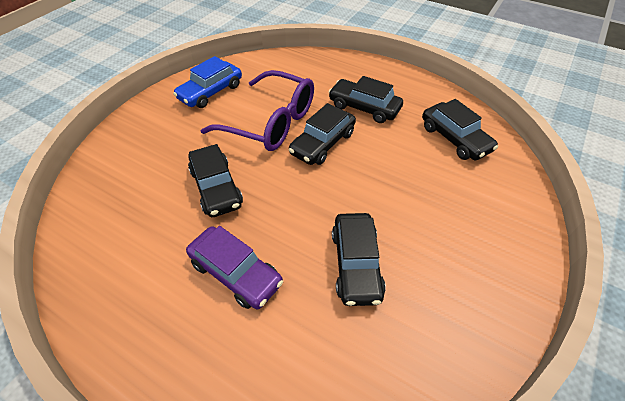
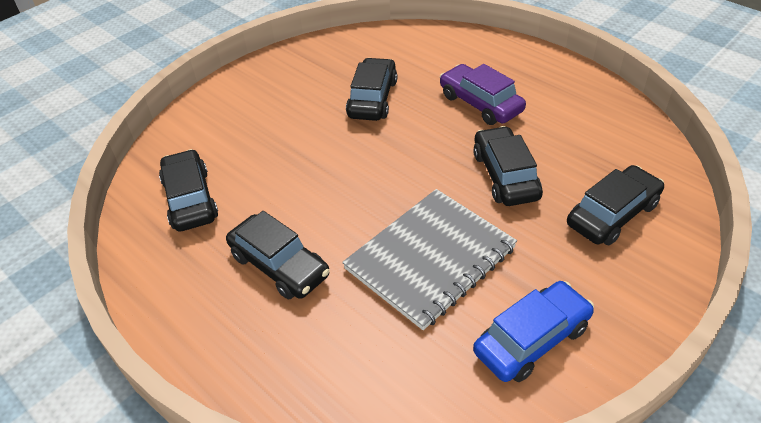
camera: 165 degrees left, 5 degrees down
(270, 122) = (430, 258): purple glasses -> grey notebook
(322, 143) = (363, 215): black car -> black car (612, 214)

